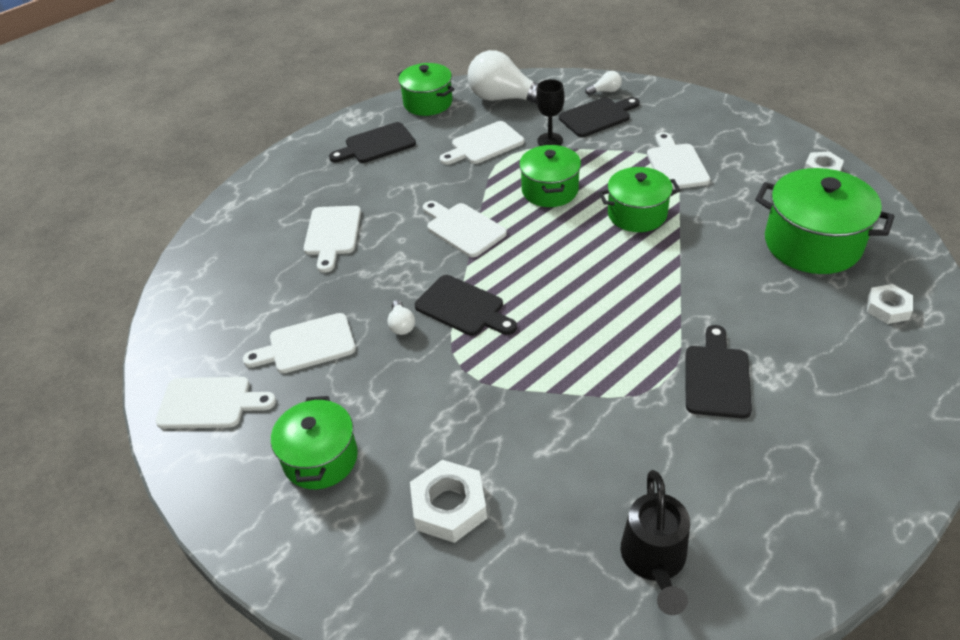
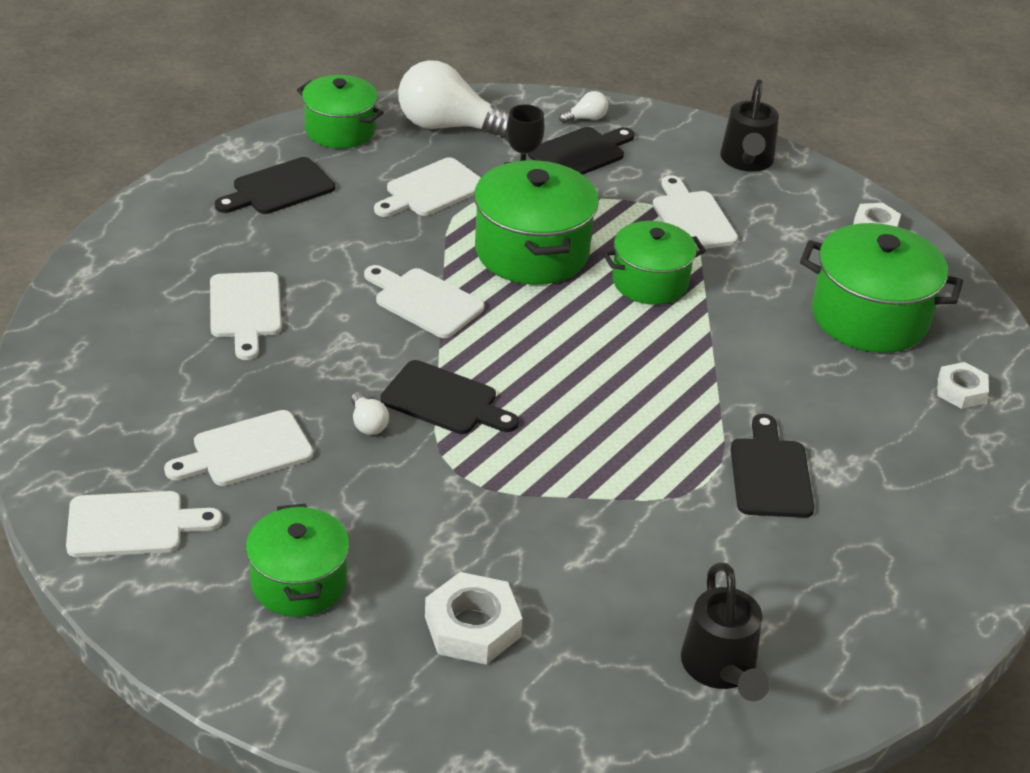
camera: 15 degrees left, 5 degrees down
(550, 190) = (532, 251): green pot -> green pot, size x1.51
(723, 121) = (746, 161): none -> black watering can

